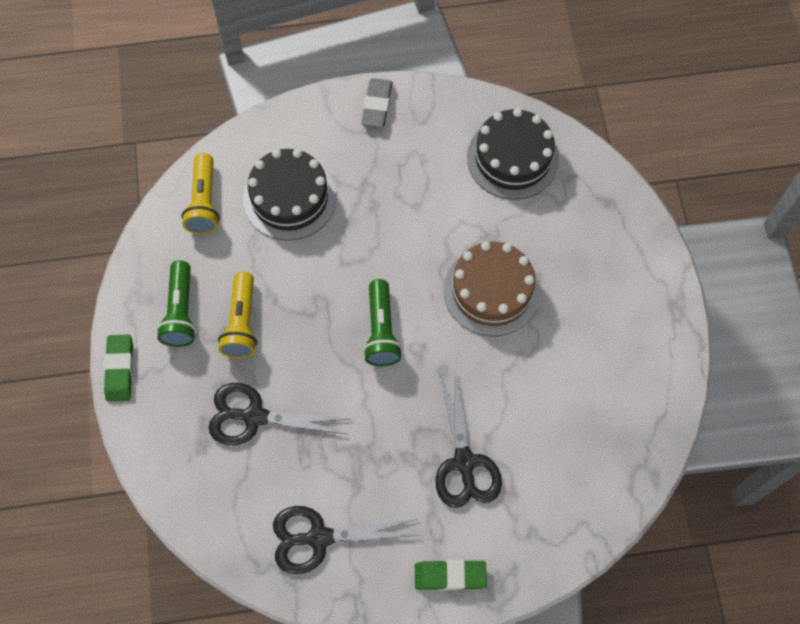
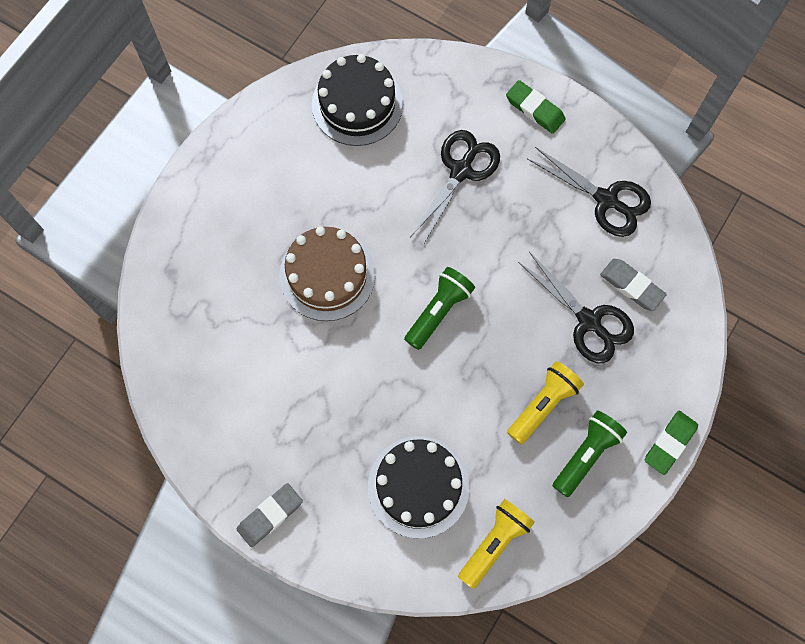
camera: 140 degrees left, 5 degrees up
(240, 475) = (631, 286): none -> grey eraser
(512, 158) = (205, 370): black cake -> black cake (357, 104)

